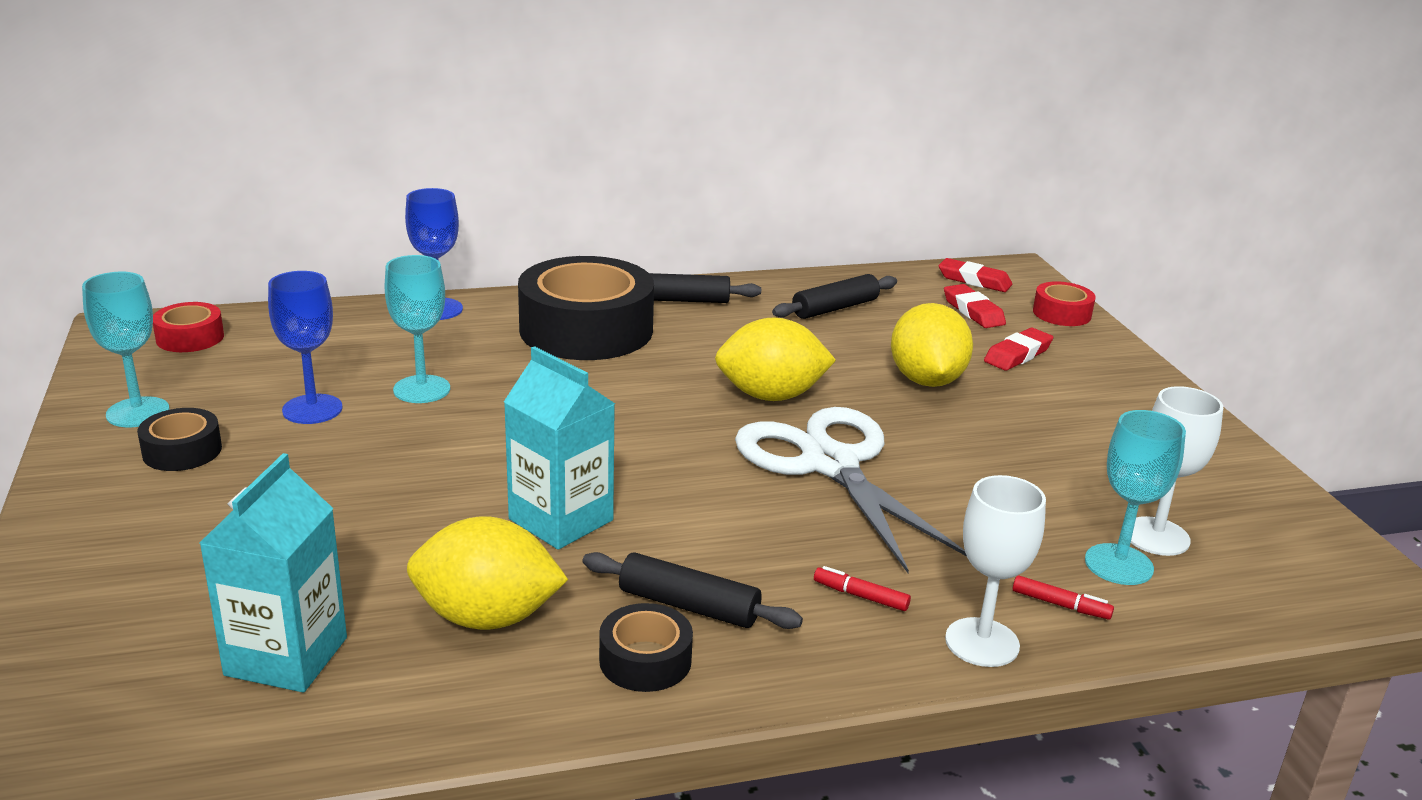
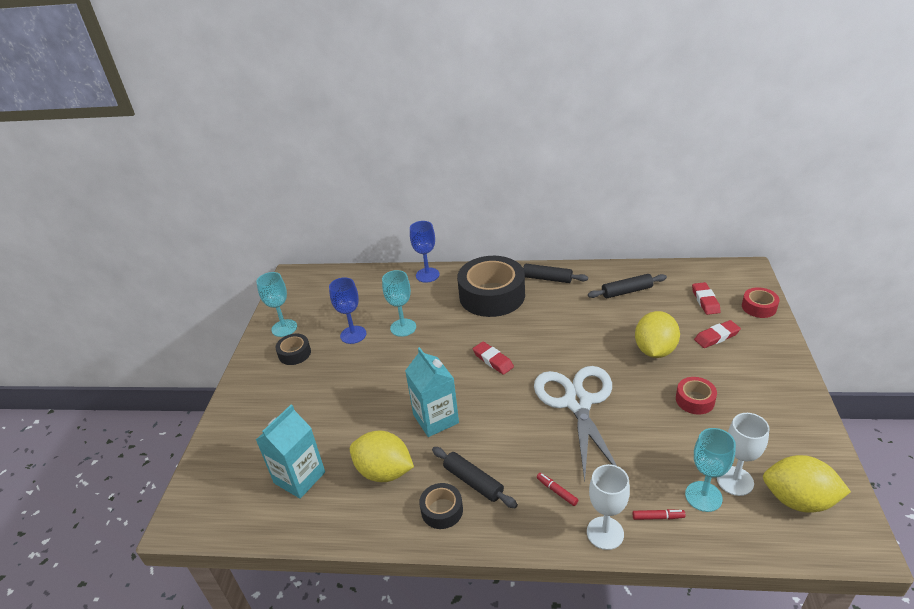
camera: 25 degrees right, 10 degrees up
(190, 338) = (317, 284): red tape -> red tape (695, 400)
(771, 396) = (566, 351): yellow lemon -> yellow lemon (798, 500)
(974, 280) = (717, 276): red eraser -> red eraser (493, 360)
(1060, 605) = (658, 517): red marker -> red marker turned 45 degrees counterclockwise

